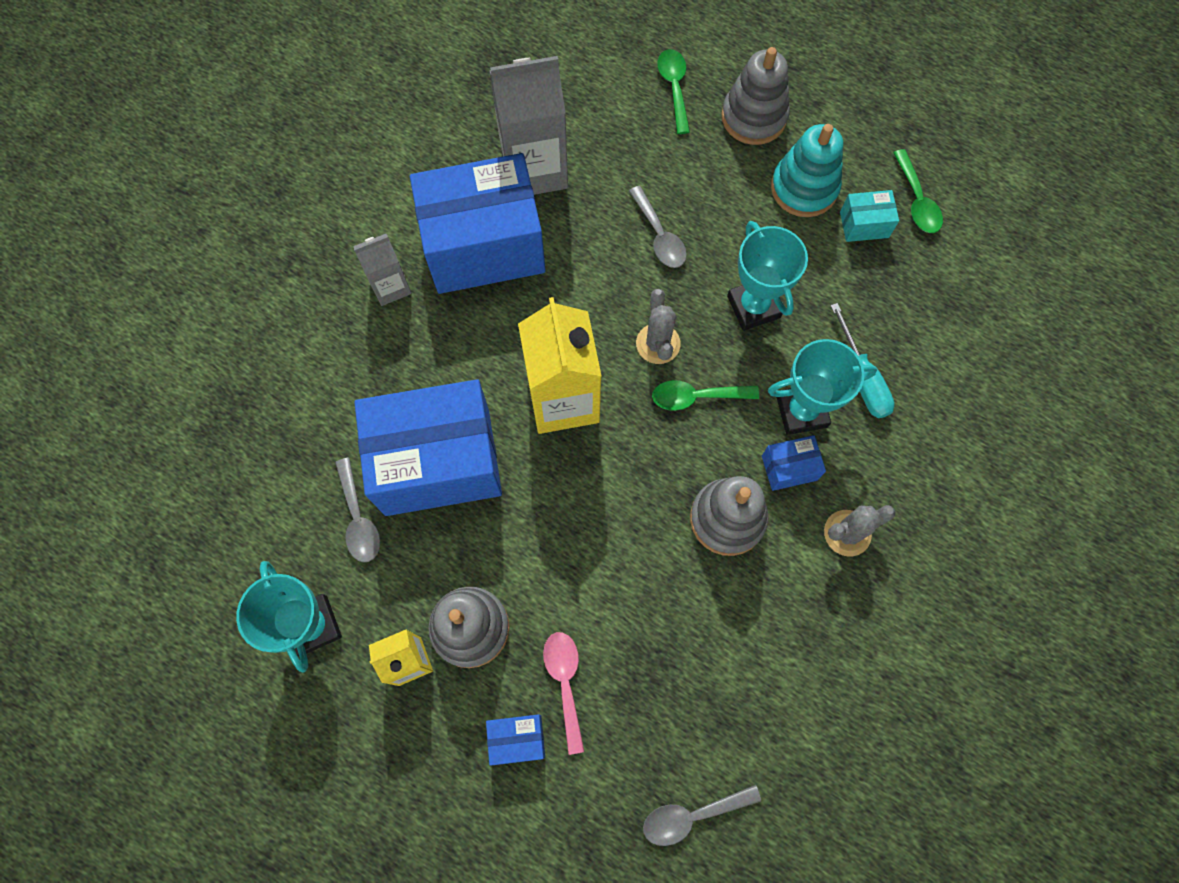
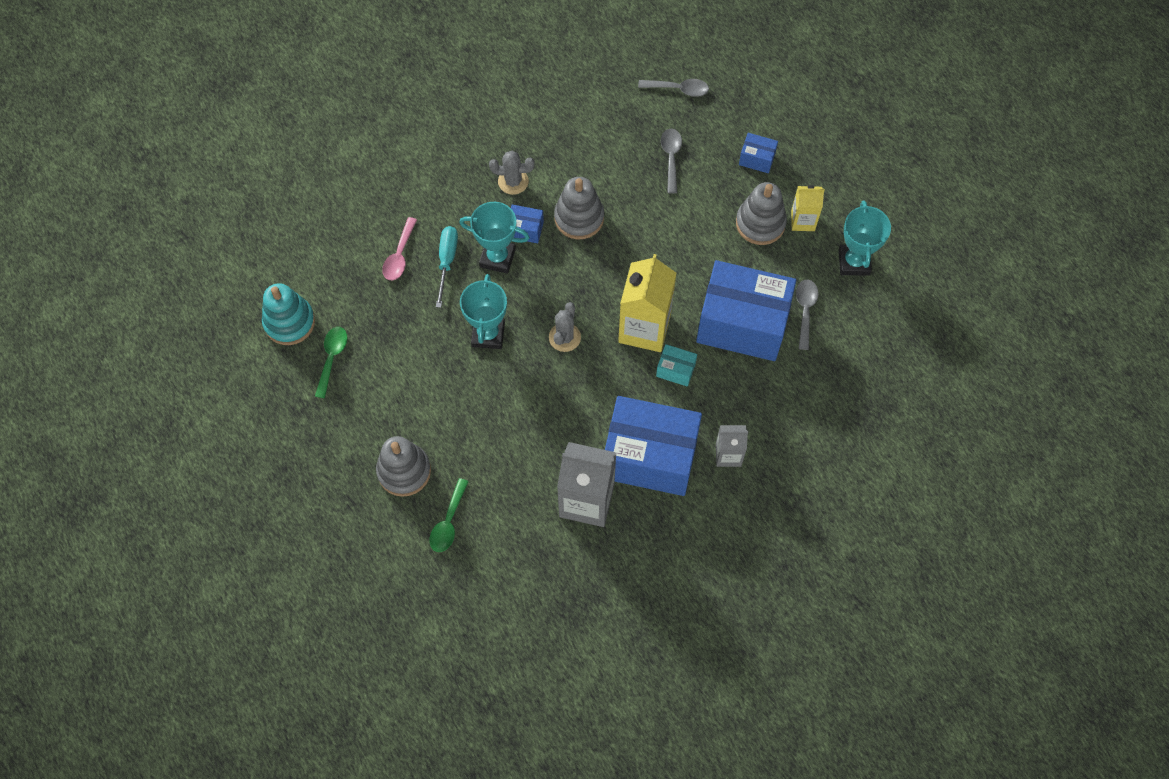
camera: 155 degrees left, 5 degrees down
(565, 683) = (717, 174): pink spoon -> pink spoon (399, 255)
(659, 236) = (523, 410): grey spoon -> grey spoon (671, 157)
(696, 397) = (558, 294): green spoon -> none
(804, 188) = (403, 401): turquoise stacking toy -> turquoise stacking toy (289, 322)
(864, 224) = (379, 357): turquoise box -> turquoise box (675, 370)

